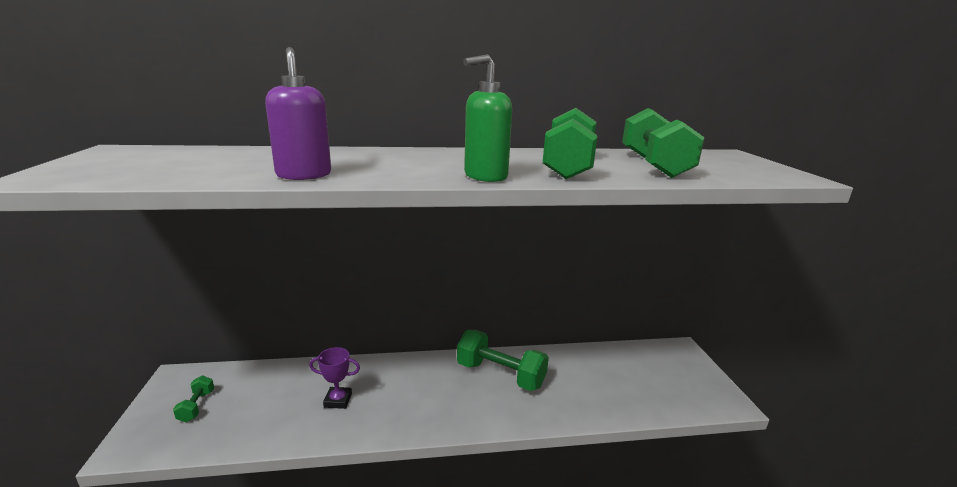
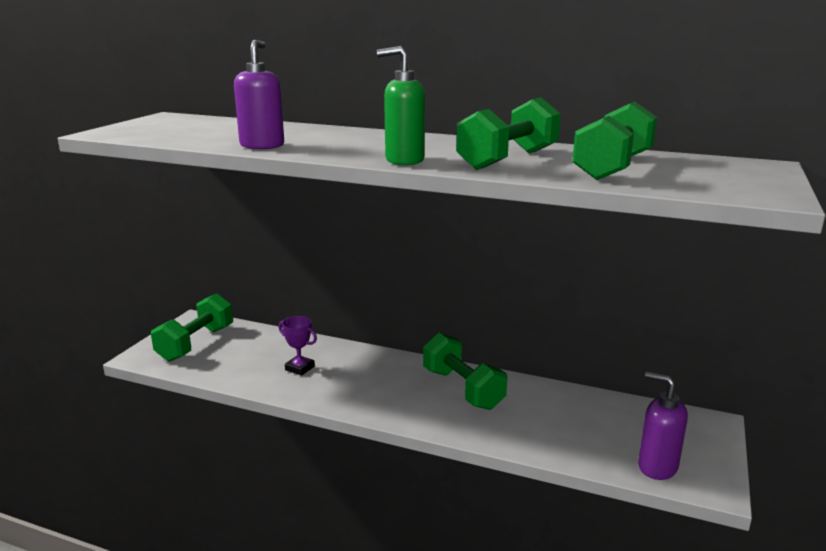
camera: 30 degrees right, 0 degrees up
(196, 406) = (196, 343): green dumbbell -> green dumbbell, size x2.10
(685, 399) = (657, 467): none -> purple soap dispenser

